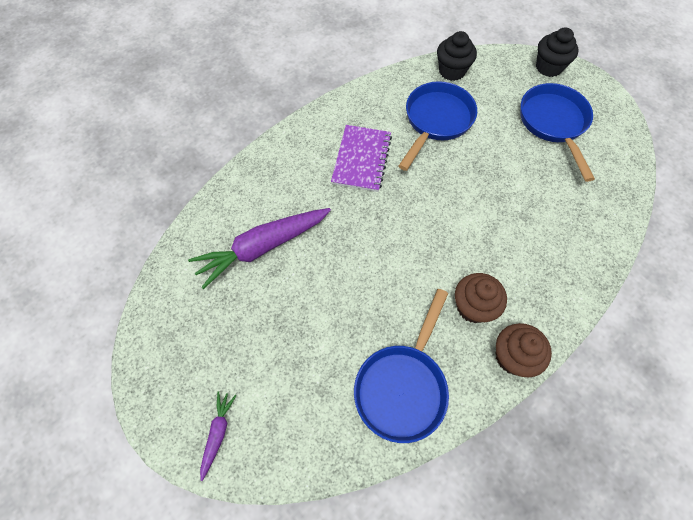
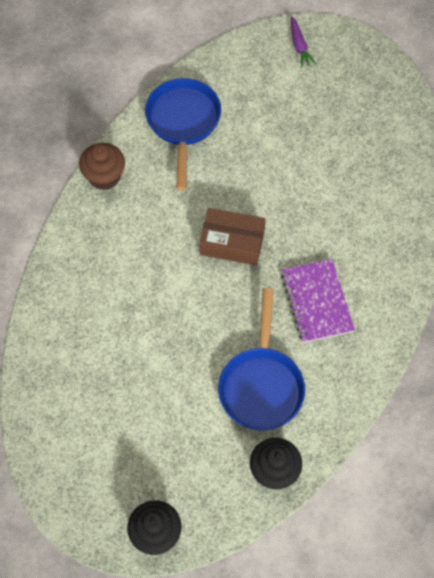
camera: 155 degrees right, 0 degrees up
(263, 247) = (355, 177): purple carrot -> none
(409, 234) = (232, 242): none -> brown box
(473, 307) = (150, 202): brown cupcake -> none
(553, 124) = (128, 440): blue pan -> none

